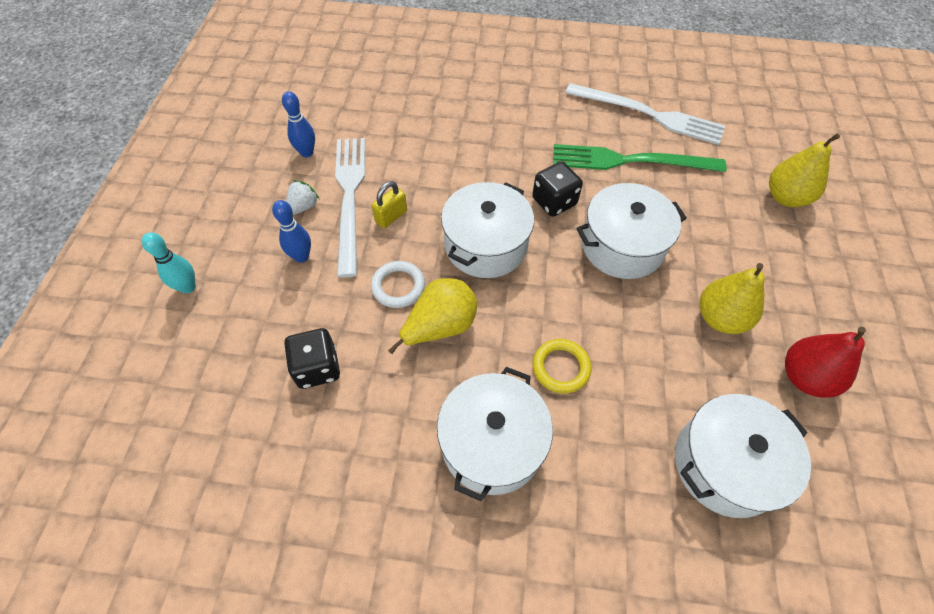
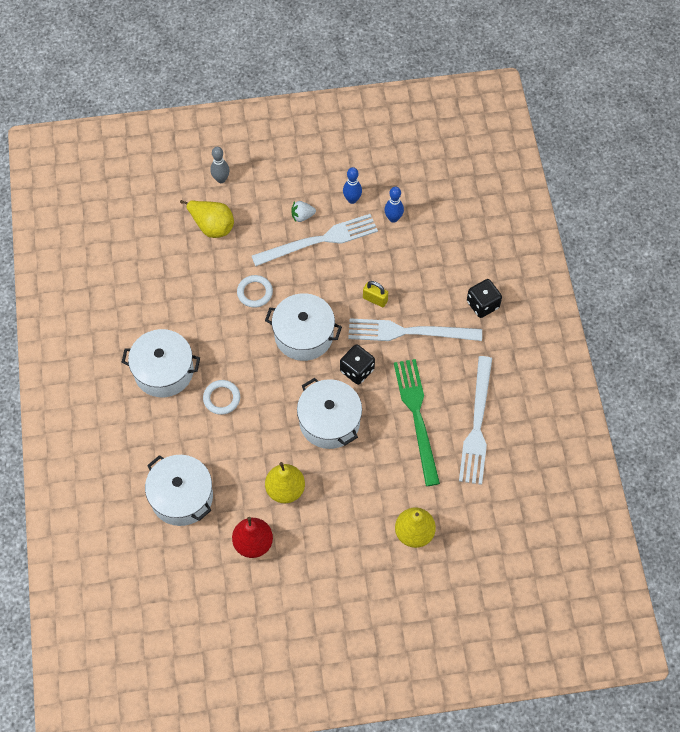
camera: 75 degrees right, 5 degrees up
(188, 287) = (221, 179): turquoise bowling pin -> grey bowling pin
(301, 256) = (261, 230): blue bowling pin -> blue bowling pin (393, 218)
(303, 207) = (302, 216): white strawberry -> white strawberry turned 150 degrees clockwise
(317, 368) = (186, 268): black dice -> black dice (482, 304)
(391, 216) = (310, 271): yellow padlock -> yellow padlock (375, 299)
(440, 327) = (232, 324): yellow pear -> yellow pear (212, 226)
(515, 143) = (409, 332): none -> white fork
(561, 367) = (221, 398): yellow ring -> white ring

